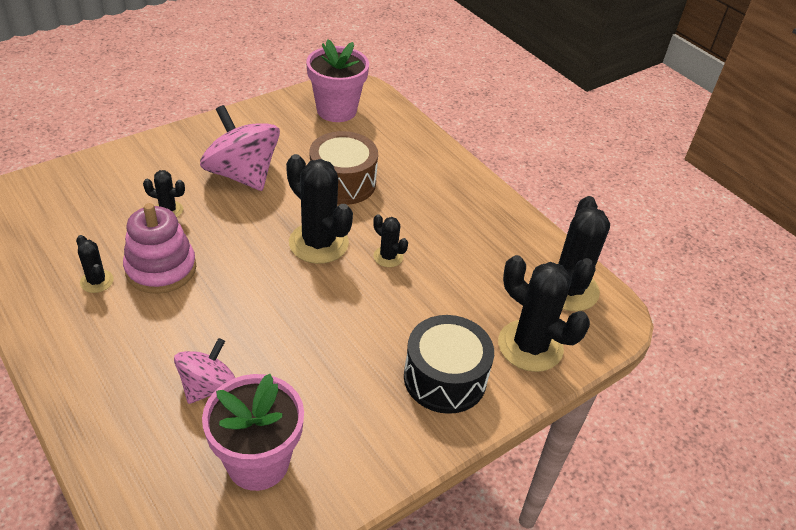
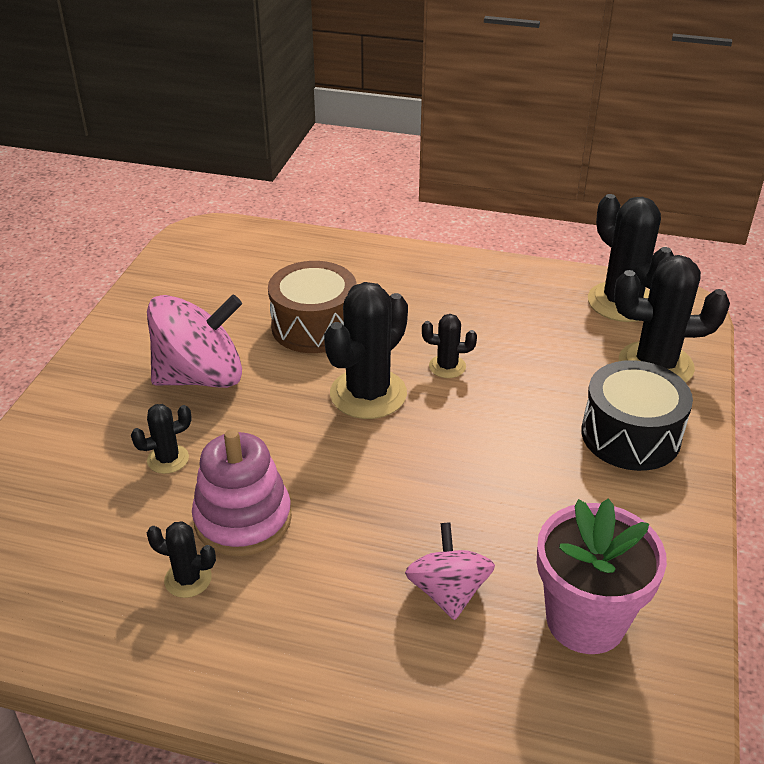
camera: 35 degrees left, 5 degrees down
(242, 174) = (201, 377): pink spinning top -> pink spinning top turned 150 degrees clockwise
(318, 243) = (368, 394): black cactus -> black cactus turned 60 degrees counterclockwise
(336, 110) = (214, 263): pink flower pot -> none

